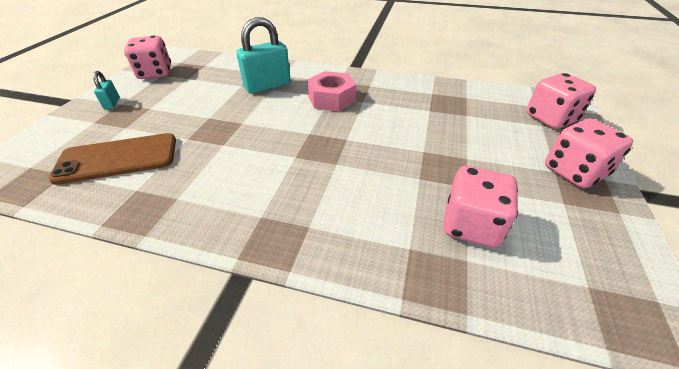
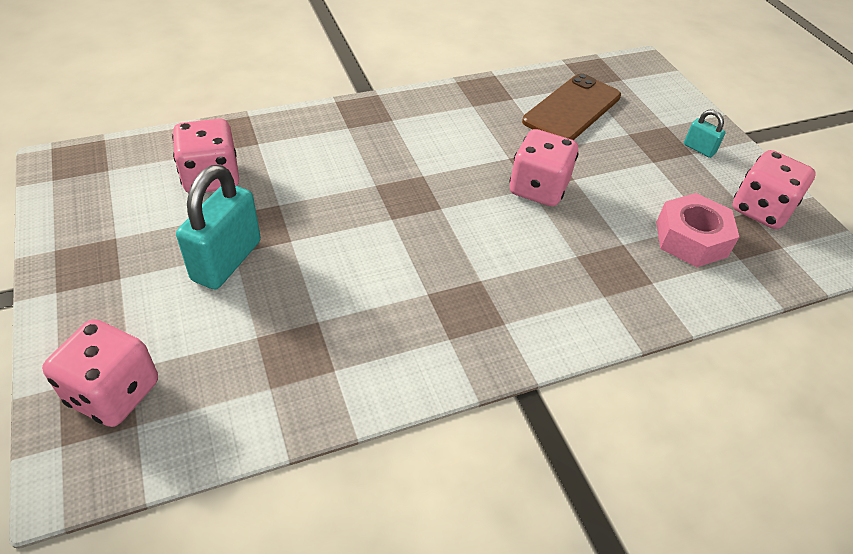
camera: 140 degrees right, 5 degrees up
(267, 86) = (588, 258): turquoise padlock -> turquoise padlock (226, 260)
(331, 98) = (474, 276): pink nut -> pink nut (691, 239)
(573, 172) = (96, 286): pink dice -> pink dice (538, 188)

